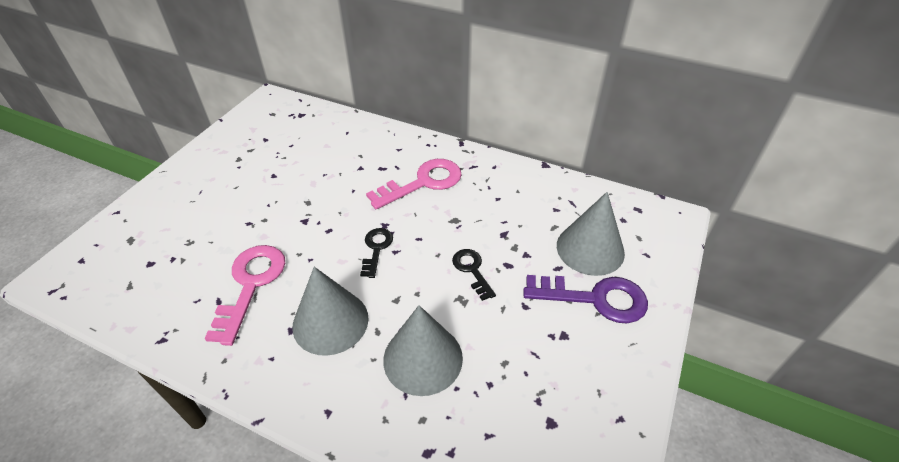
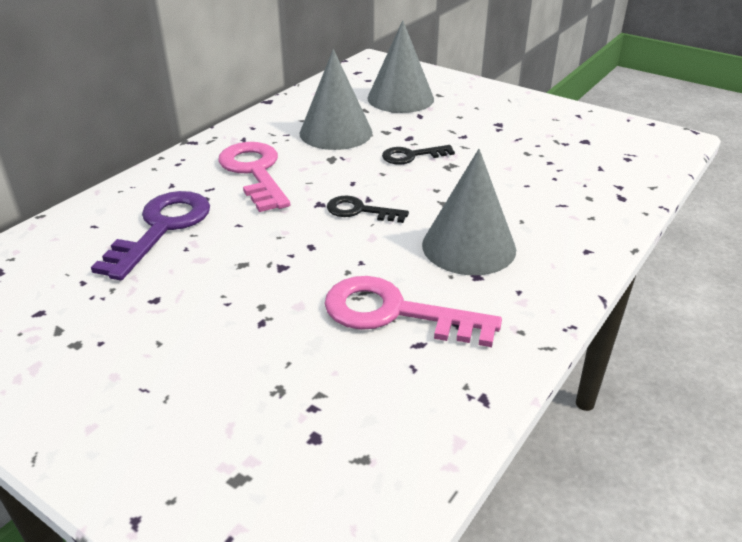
camera: 80 degrees left, 10 degrees down
(423, 358) = (521, 192): grey cone -> grey cone (336, 132)
(595, 298) = (460, 105): purple key -> purple key (162, 228)

